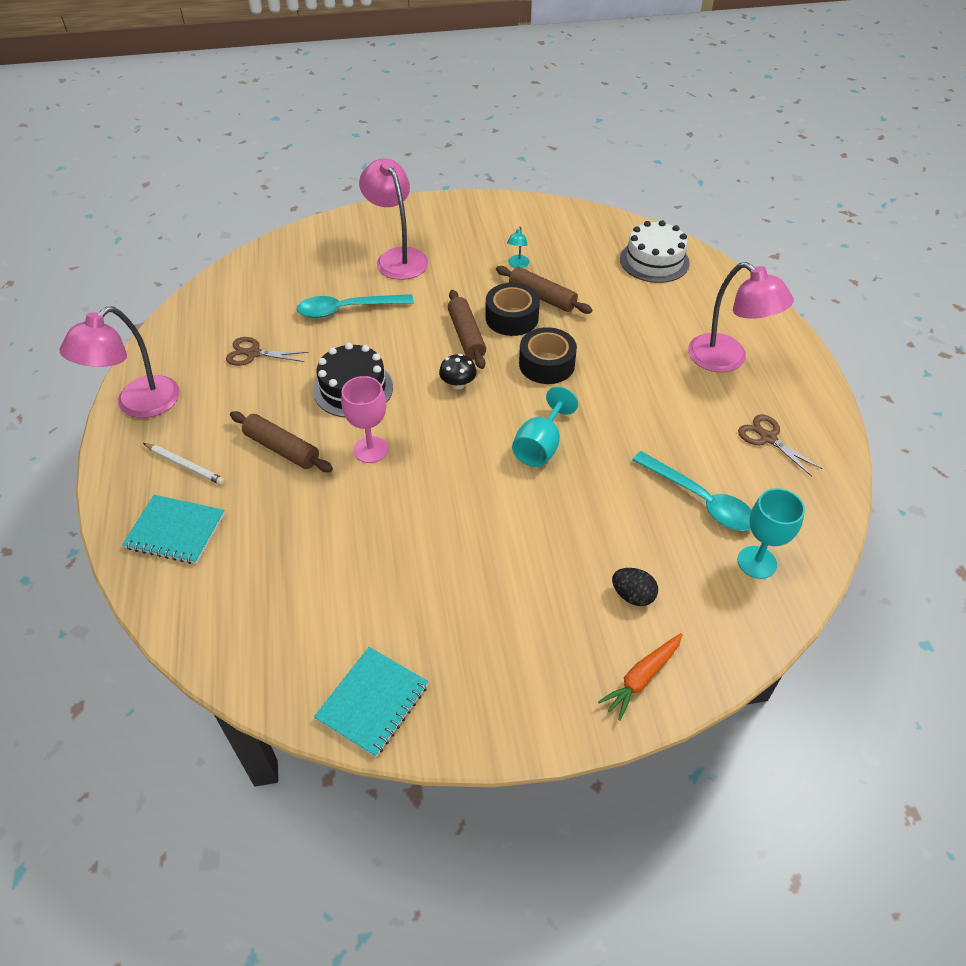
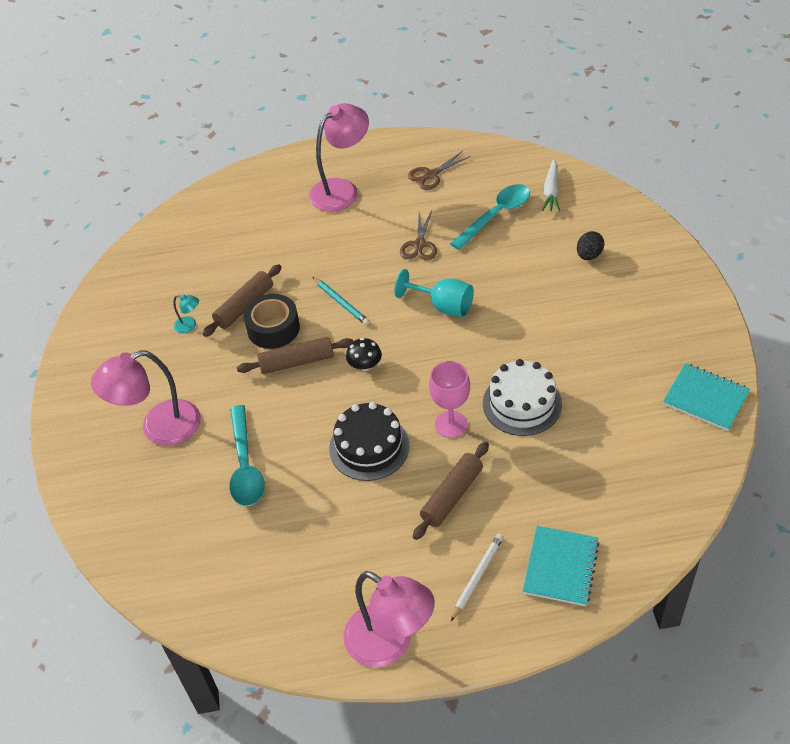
camera: 85 degrees left, 0 degrees up
(253, 353) = (311, 544): brown scissors -> brown scissors (419, 244)
(546, 364) = (341, 303): black tape -> turquoise pencil
(641, 678) = (656, 253): orange carrot -> none
(654, 261) = (200, 226): white cake -> white cake (522, 403)
(757, 562) = (551, 191): turquoise goblet -> white carrot

